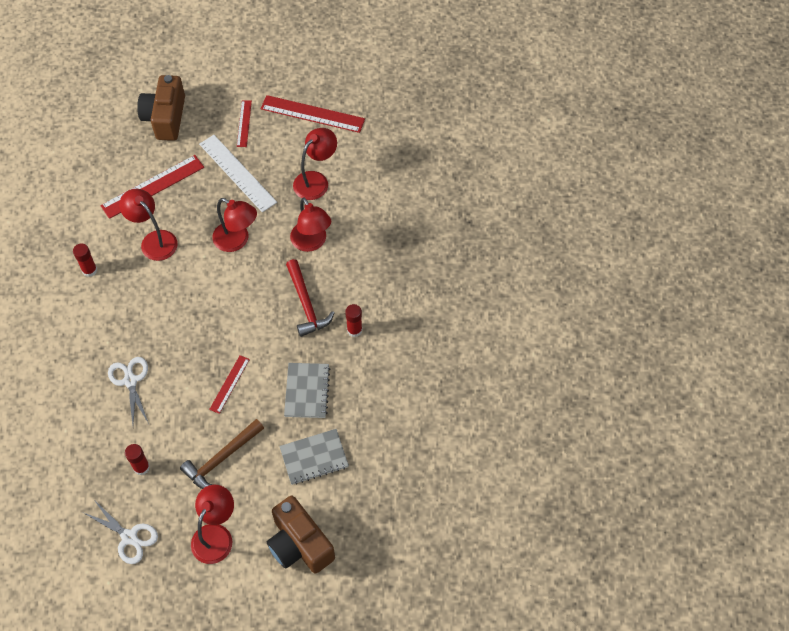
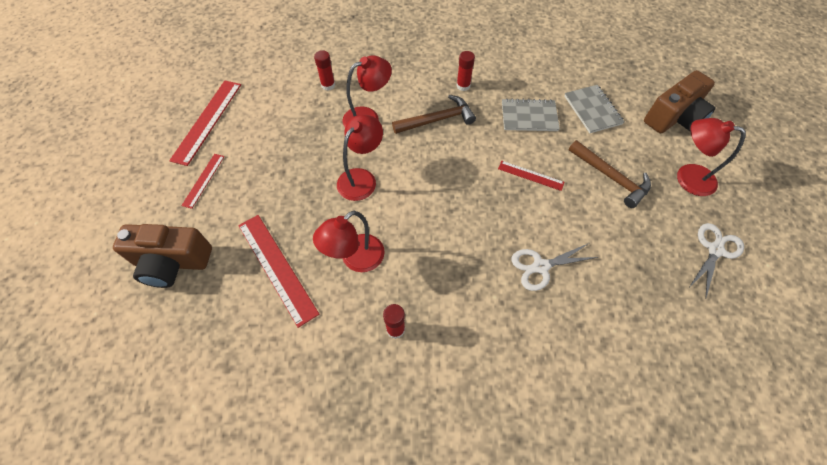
camera: 90 degrees left, 0 degrees up
(141, 467) = (638, 246): red glue stick -> red glue stick (328, 85)
(237, 173) = (272, 183): white ruler -> none
(244, 123) = (203, 180): red ruler -> red ruler turned 75 degrees counterclockwise
(306, 304) = (437, 119): red hammer -> brown hammer
(316, 180) = (293, 116): red lamp -> none

